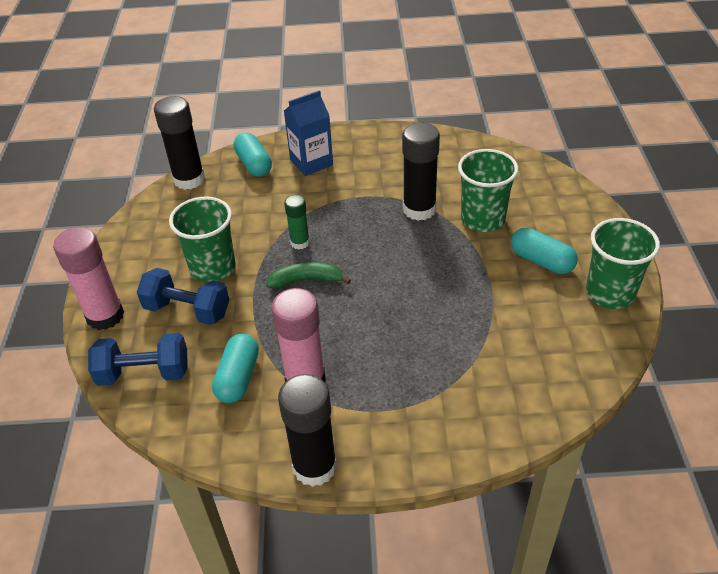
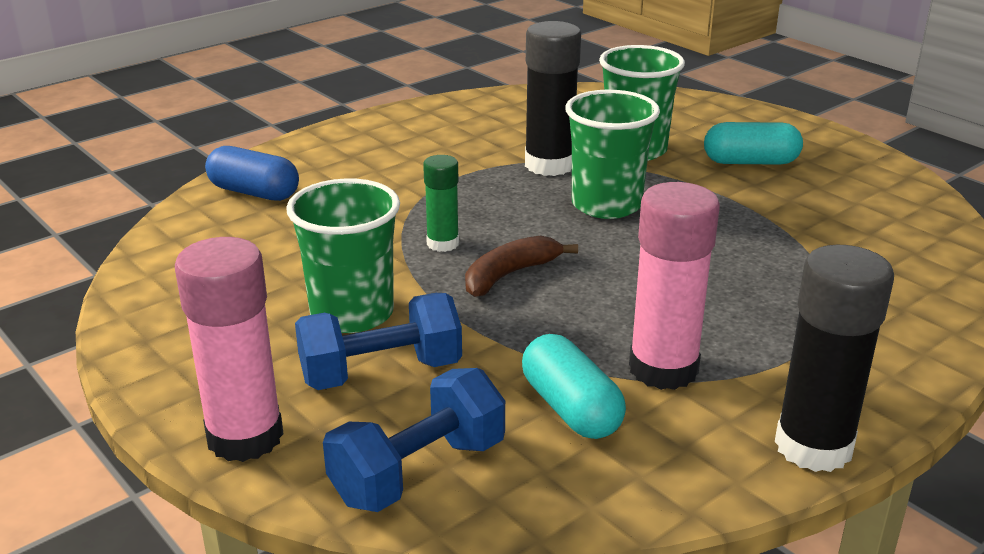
camera: 40 degrees left, 15 degrees down
(189, 179) = (168, 238): black glue stick -> none
(254, 164) = (254, 192): turquoise capsule -> blue capsule
(306, 280) = (510, 275): green banana -> brown banana
(311, 162) = (339, 166): blue carton -> none
(610, 293) = (853, 163): green cup -> green cup (606, 205)

